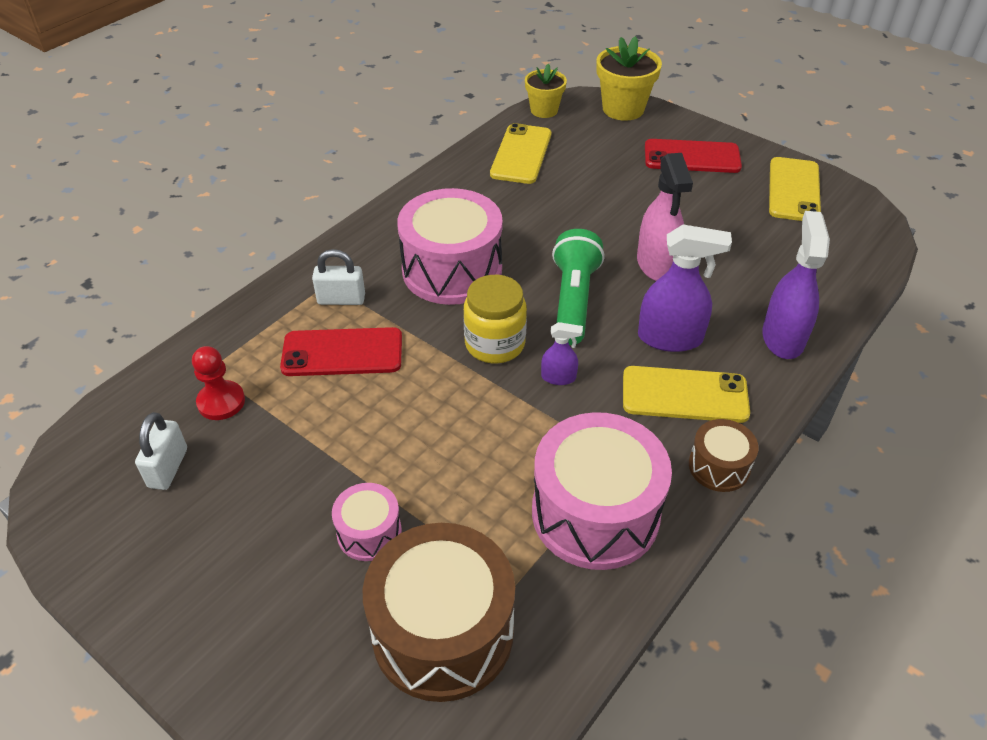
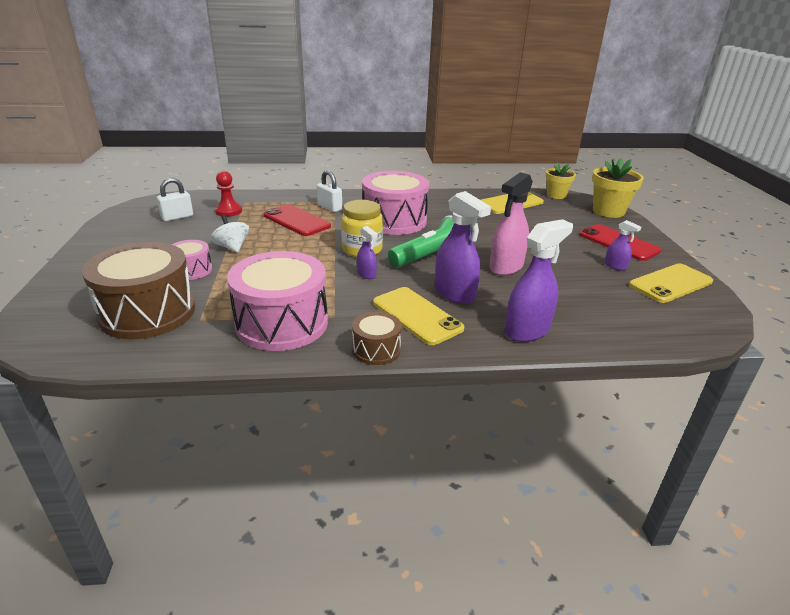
camera: 45 degrees right, 15 degrees down
(347, 458) = (232, 247): none -> white spinning top
(731, 195) = (615, 266): none -> purple spray bottle

